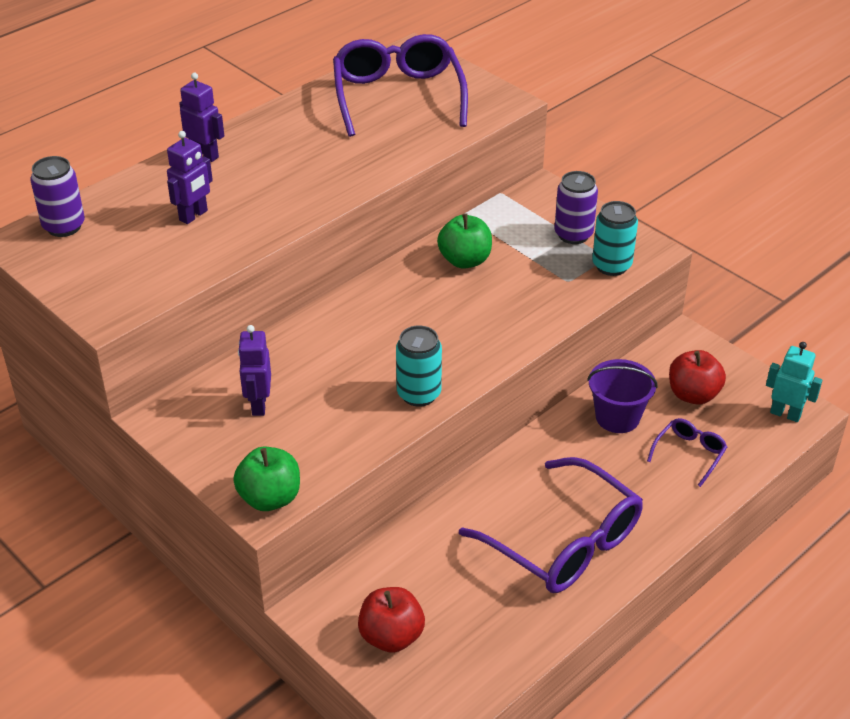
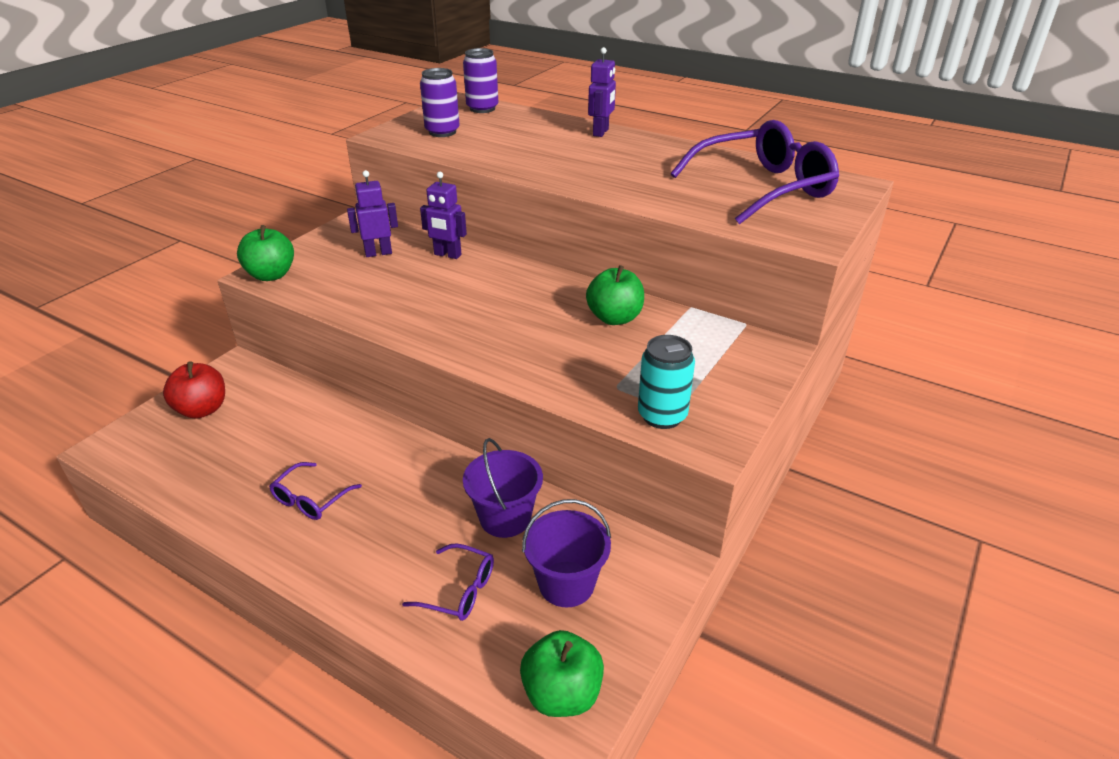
camera: 75 degrees right, 5 degrees down
(193, 216) = (516, 141): purple robot -> purple robot (447, 255)
(419, 394) = (405, 321): turquoise can -> none
(564, 542) = (311, 499): purple glasses -> purple glasses, size x0.46
(573, 234) = (704, 381): purple can -> purple can (442, 132)
(693, 395) = (566, 584): red apple -> purple bucket
(785, 414) = (562, 693): turquoise robot -> green apple

